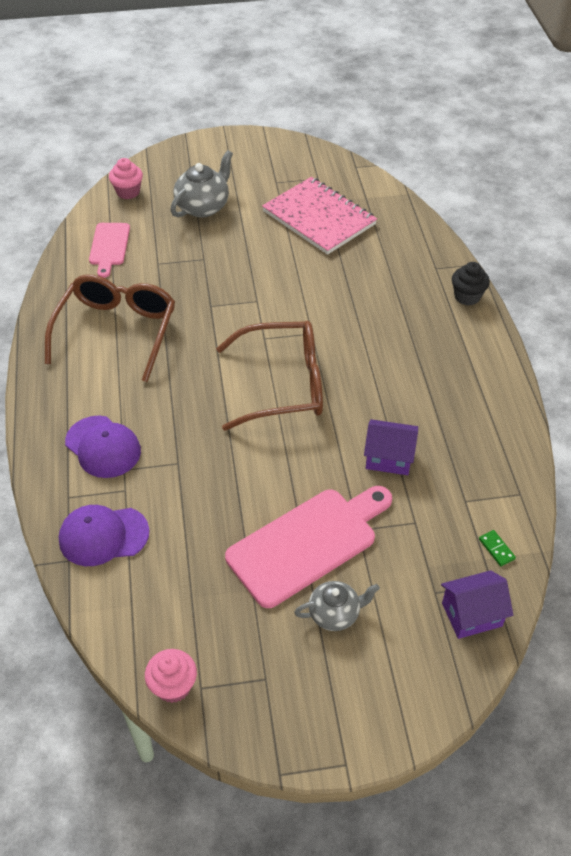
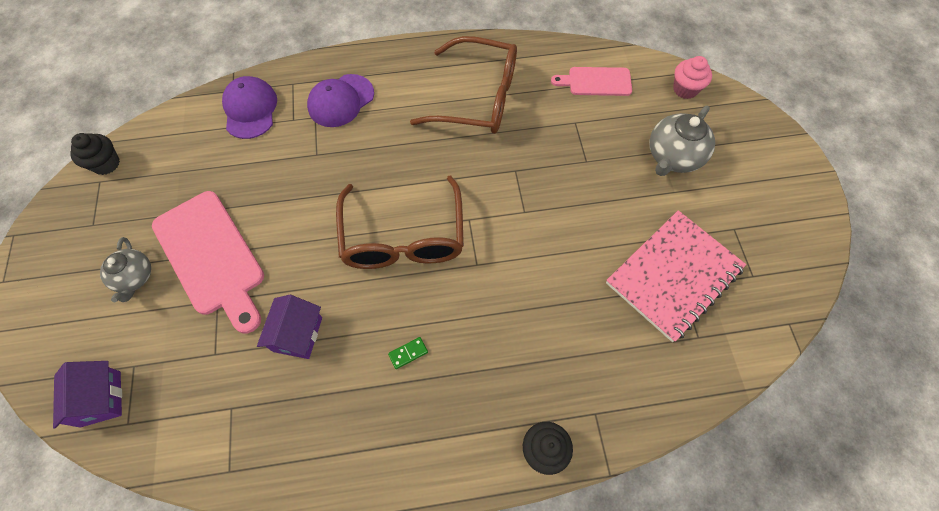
camera: 90 degrees right, 15 degrees up
(173, 686) = (106, 164): pink cupcake -> black cupcake
(203, 207) = (673, 157): grey teapot -> grey teapot turned 90 degrees clockwise
(496, 549) = (166, 434): green domino -> green domino (408, 353)

